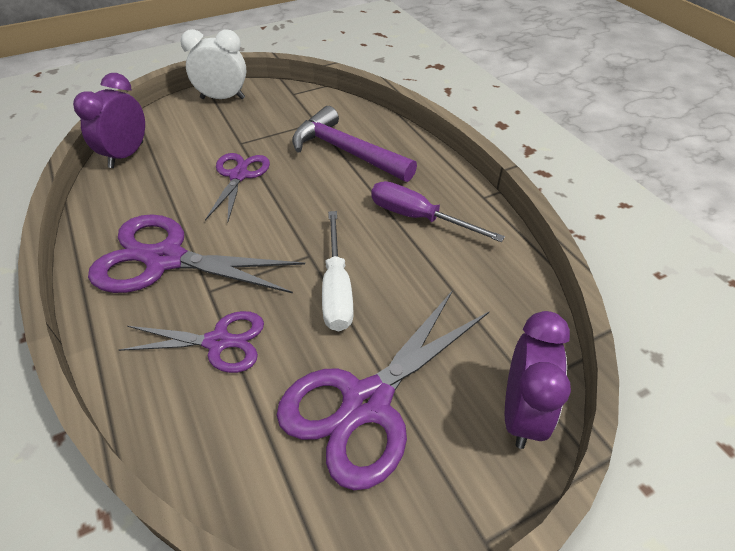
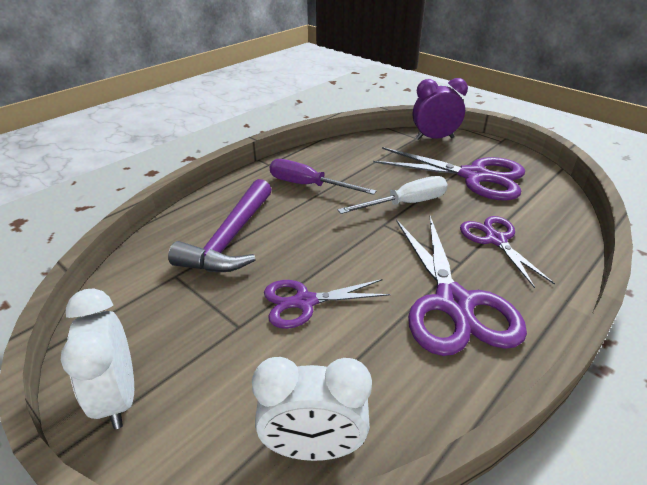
camera: 110 degrees left, 10 degrees down
(126, 155) = (313, 448): purple clock -> white clock
(418, 217) = (308, 185): purple screwdriver -> purple screwdriver turned 105 degrees clockwise

